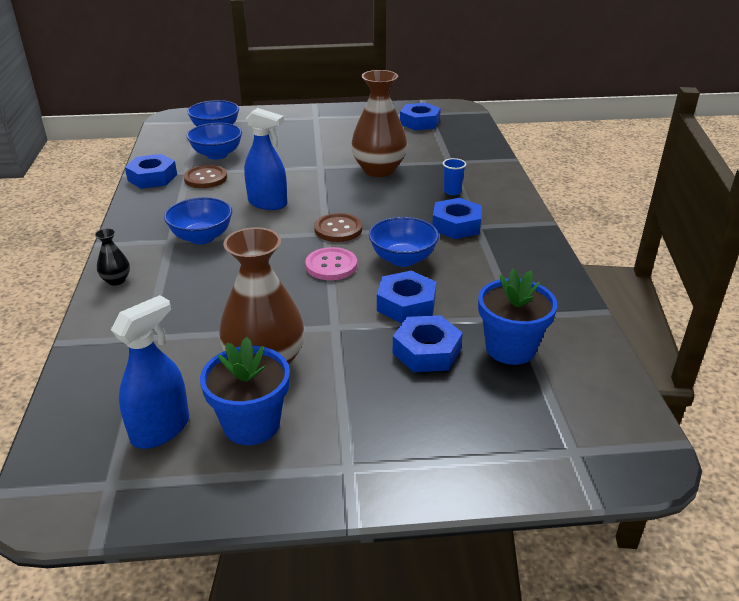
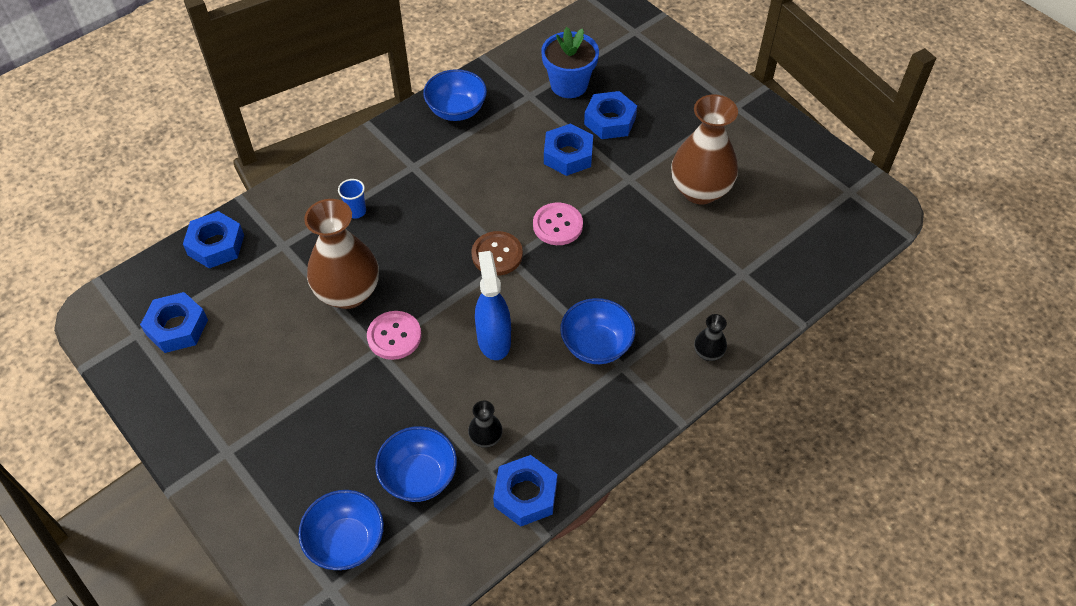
camera: 125 degrees left, 20 degrees up
(161, 429) = (798, 200): blue spray bottle -> none
(205, 178) = (486, 438): brown button -> black vase
(251, 424) = (751, 163): blue flower pot -> none
(322, 174) = (394, 336): none -> pink button
(403, 259) = (508, 187): blue bowl -> blue bowl (456, 110)
(456, 225) = (423, 180): blue nut -> blue nut (216, 245)

